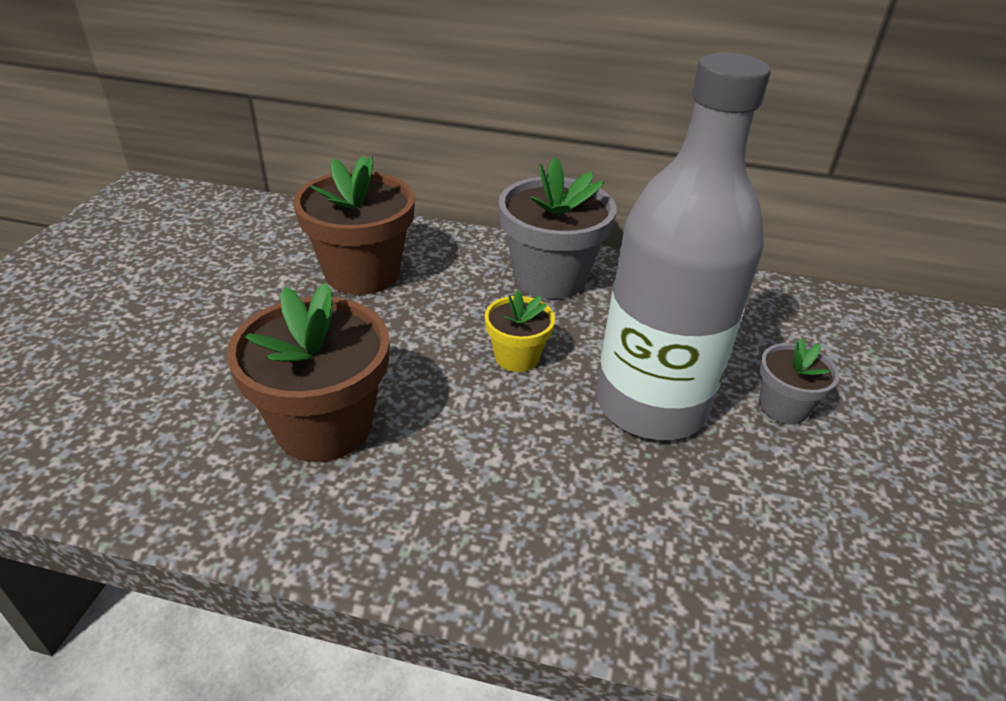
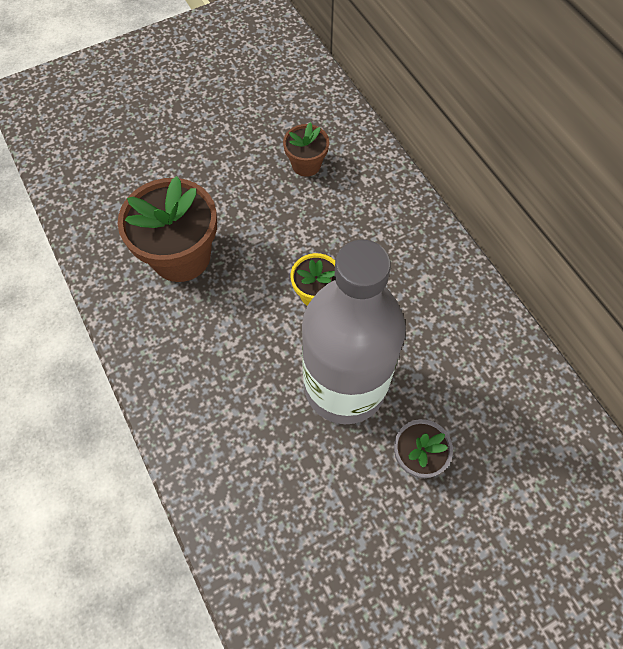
camera: 50 degrees right, 25 degrees up
(362, 273) = (306, 164): brown flower pot -> brown flower pot, size x0.54
(550, 277) = (409, 252): grey flower pot -> none

